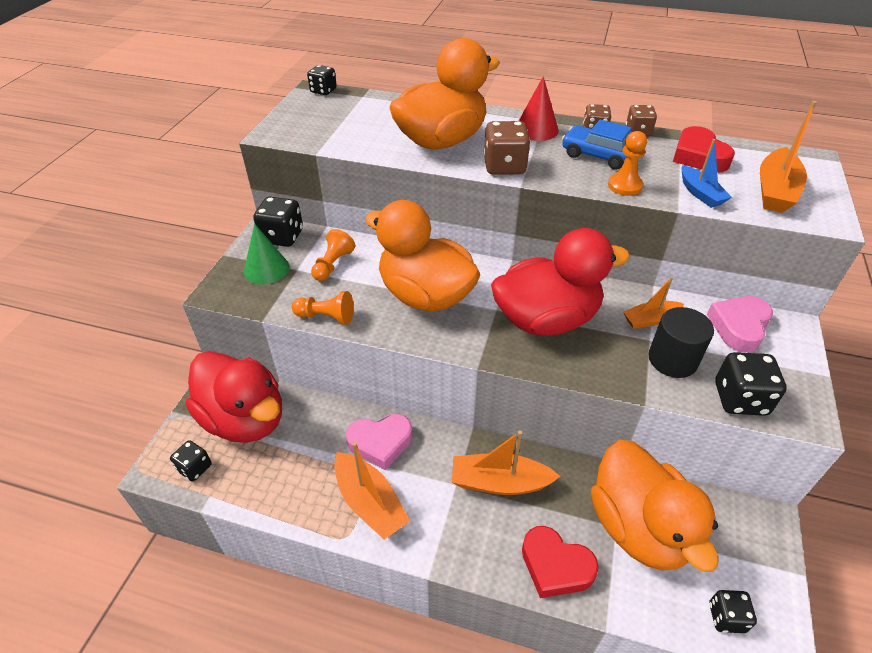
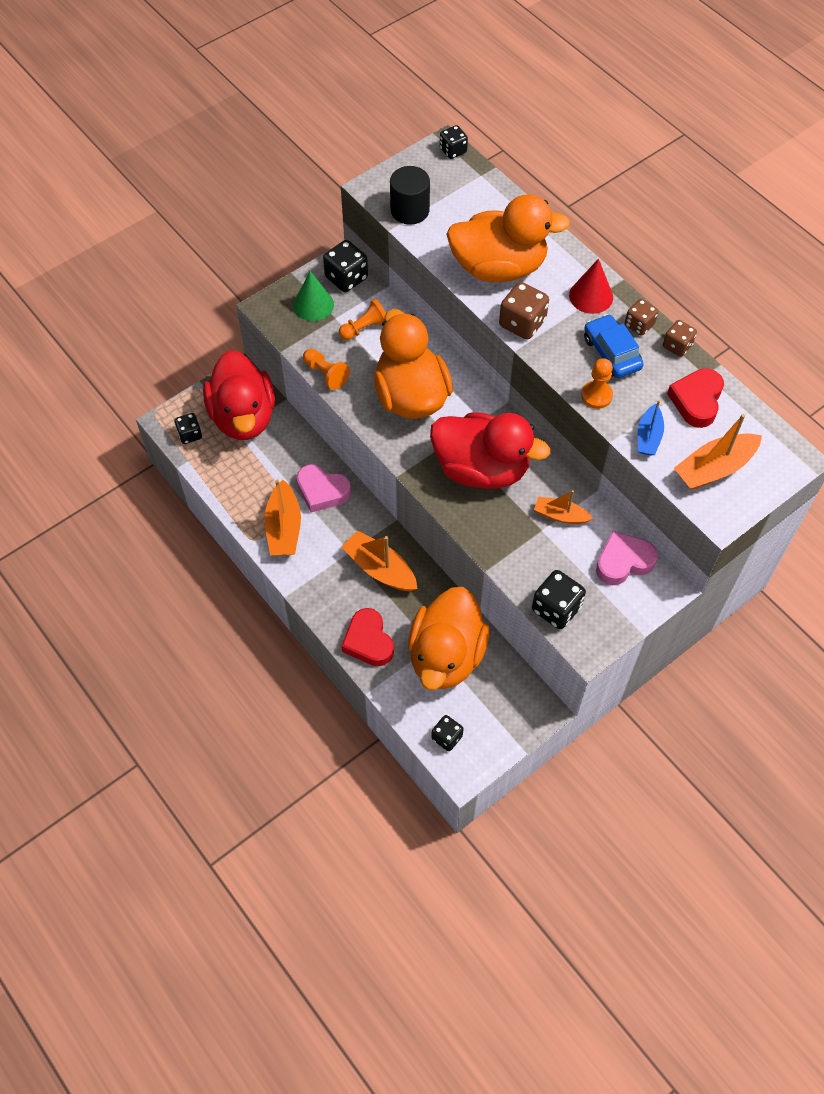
camera: 35 degrees right, 15 degrees up
(672, 359) = (541, 554): black cylinder -> black cylinder (410, 210)

